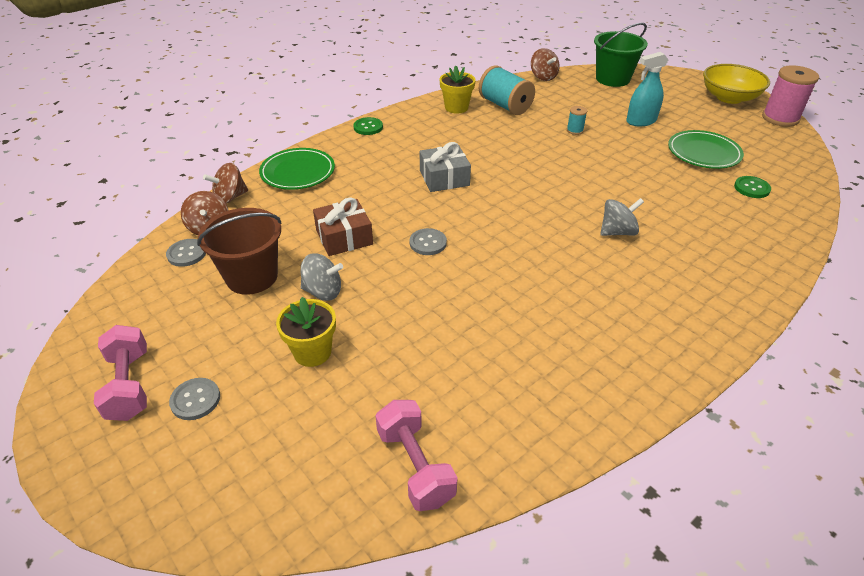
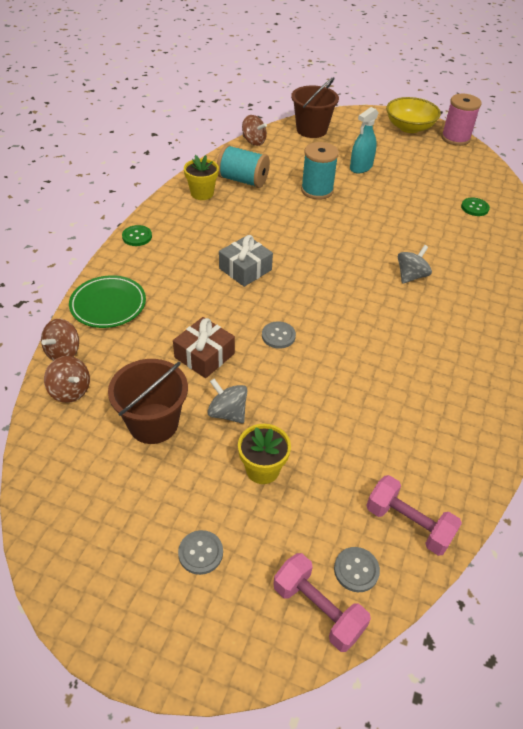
camera: 30 degrees left, 5 degrees up
(129, 385) = (130, 568): pink dumbbell -> pink dumbbell (318, 609)
(187, 254) = (71, 425): grey button -> grey button (356, 570)
(323, 291) = (227, 413): grey spinning top -> grey spinning top turned 120 degrees counterclockwise
(575, 130) = (317, 190): turquoise spool -> turquoise spool, size x2.14
(612, 79) = (311, 130): green bucket -> brown bucket
(703, 153) = (424, 185): green plate -> none

